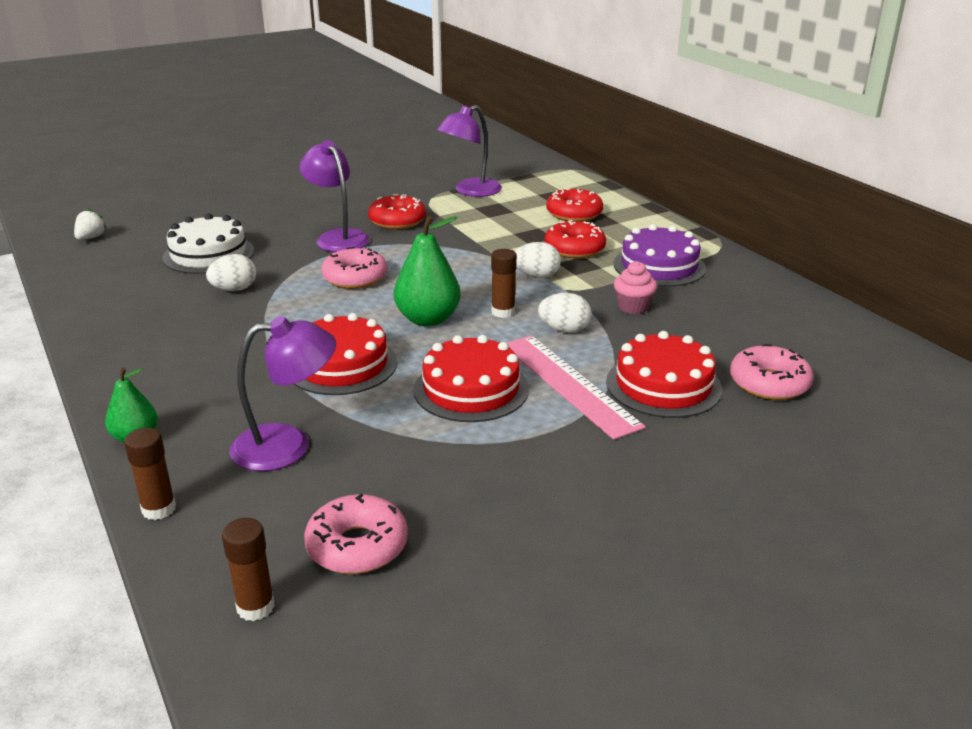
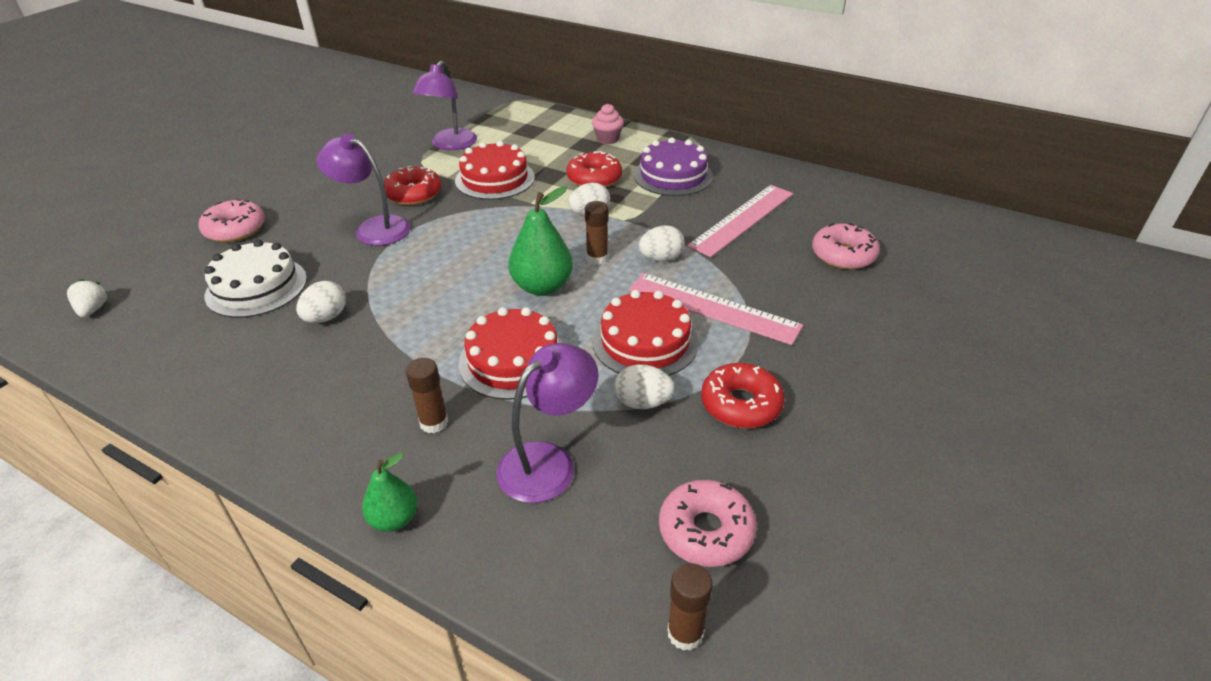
camera: 30 degrees left, 10 degrees up
(159, 509) = (498, 583): brown glue stick -> brown glue stick (434, 422)
(355, 278) = (434, 266): pink donut -> pink donut (235, 229)
(414, 433) = (643, 402): none -> white egg
(574, 214) = (561, 144): red donut -> red donut (741, 404)
(633, 307) = (690, 220): pink cupcake -> pink cupcake (607, 139)
(663, 385) = (778, 283): red cake -> red cake (495, 179)
(690, 321) = (742, 219): none -> pink ruler

